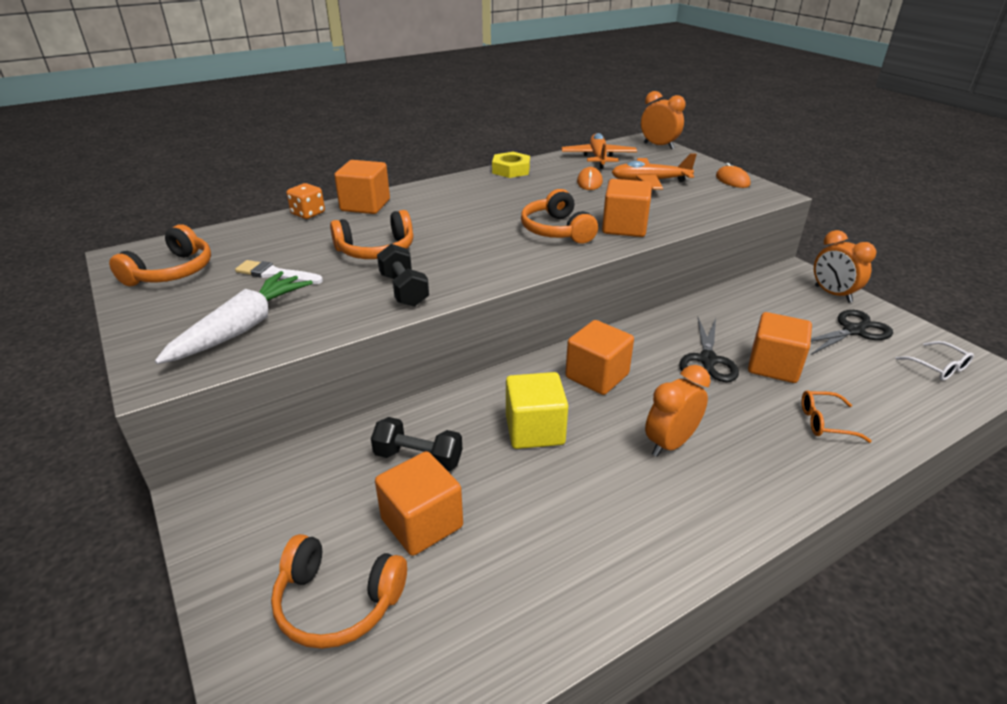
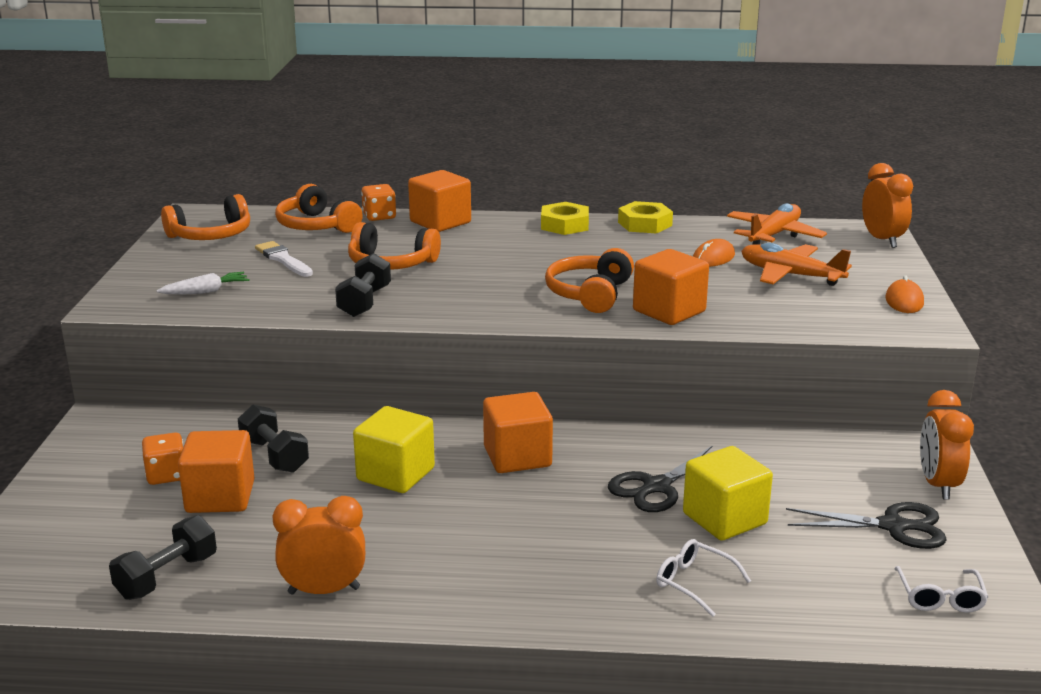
camera: 35 degrees right, 10 degrees down
(242, 328) = (206, 291): white carrot -> white carrot, size x0.53
(337, 602) = (107, 516): orange headphones -> orange headphones (316, 226)
(344, 526) = (166, 475): none -> orange dice
(460, 184) = (564, 225): none -> yellow nut
(478, 637) = (167, 577): none -> black dumbbell
(670, 443) = (502, 532): orange clock -> orange clock (324, 591)
(773, 366) = (724, 519): orange cube -> yellow cube
(825, 422) = (694, 583): orange glasses -> white glasses

